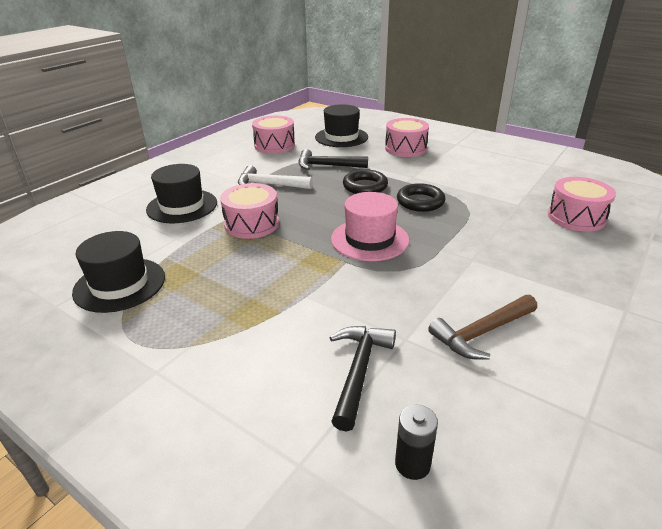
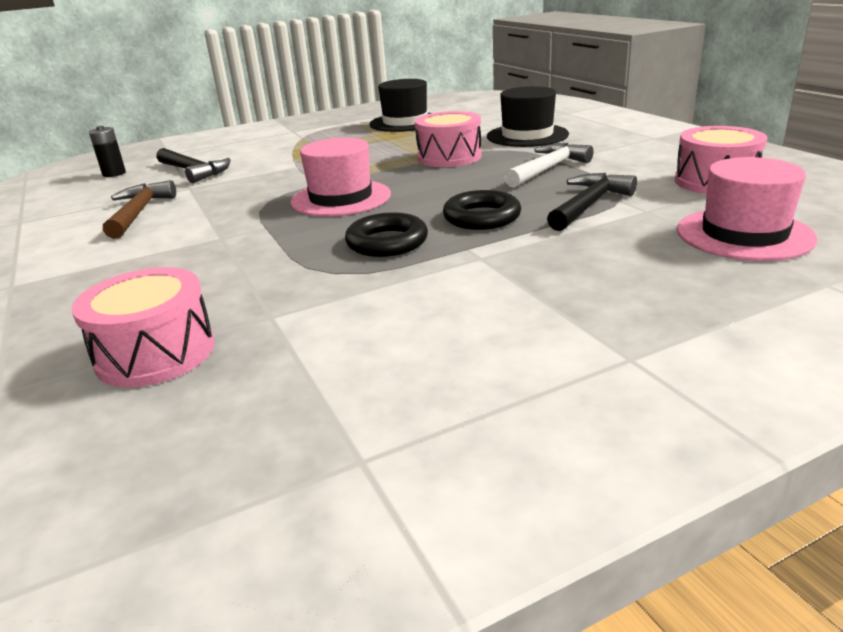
camera: 120 degrees right, 5 degrees down
(341, 137) = (744, 234): black hat -> pink hat
(405, 148) = (633, 283): pink drum -> none

